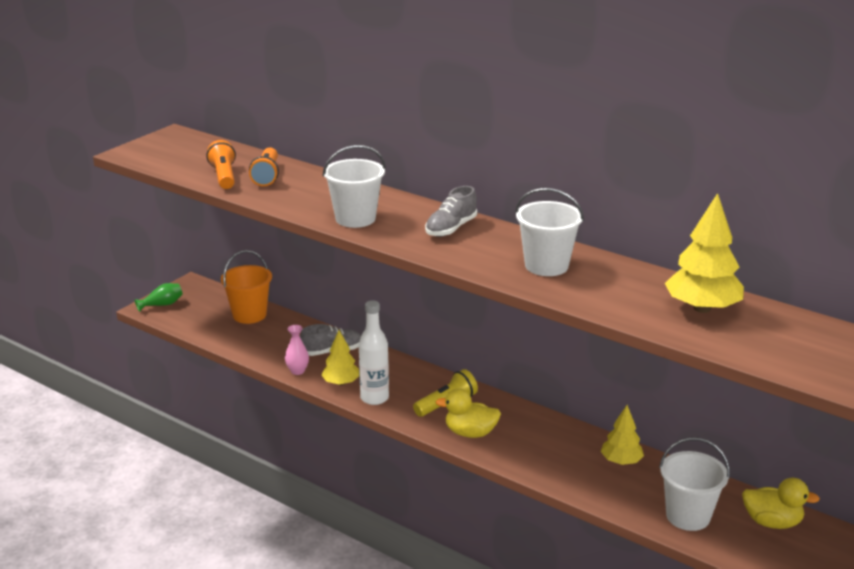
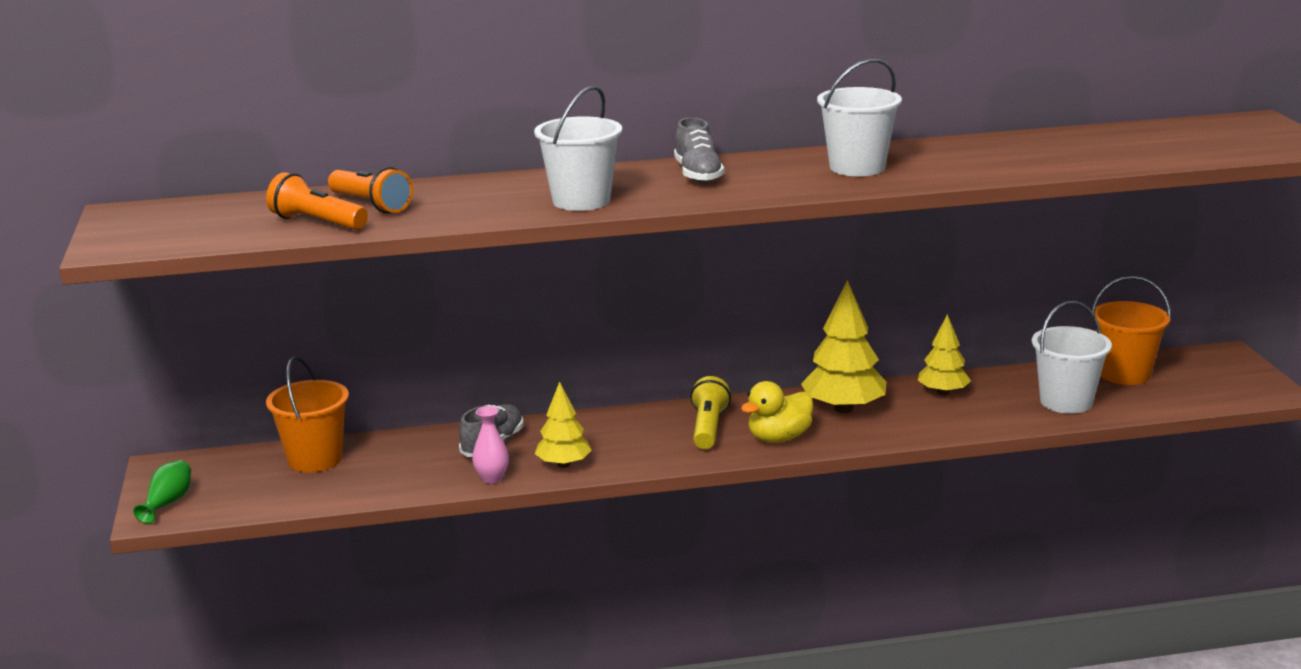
camera: 45 degrees left, 5 degrees down
(374, 398) = (627, 459): white bottle -> none
(702, 308) = (1045, 148): yellow tree -> yellow tree (843, 408)
(772, 522) = (1124, 374): yellow duck -> orange bucket

